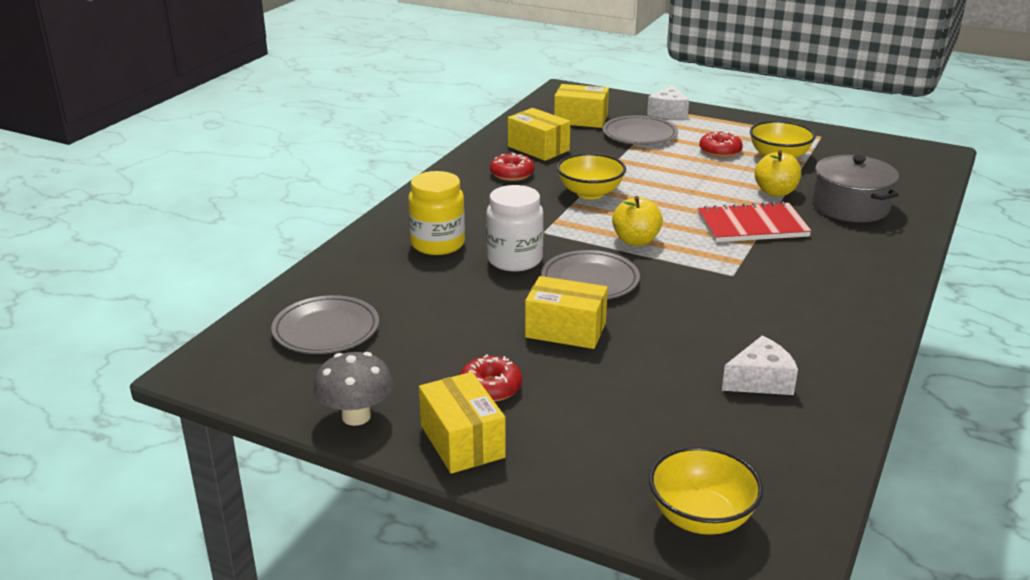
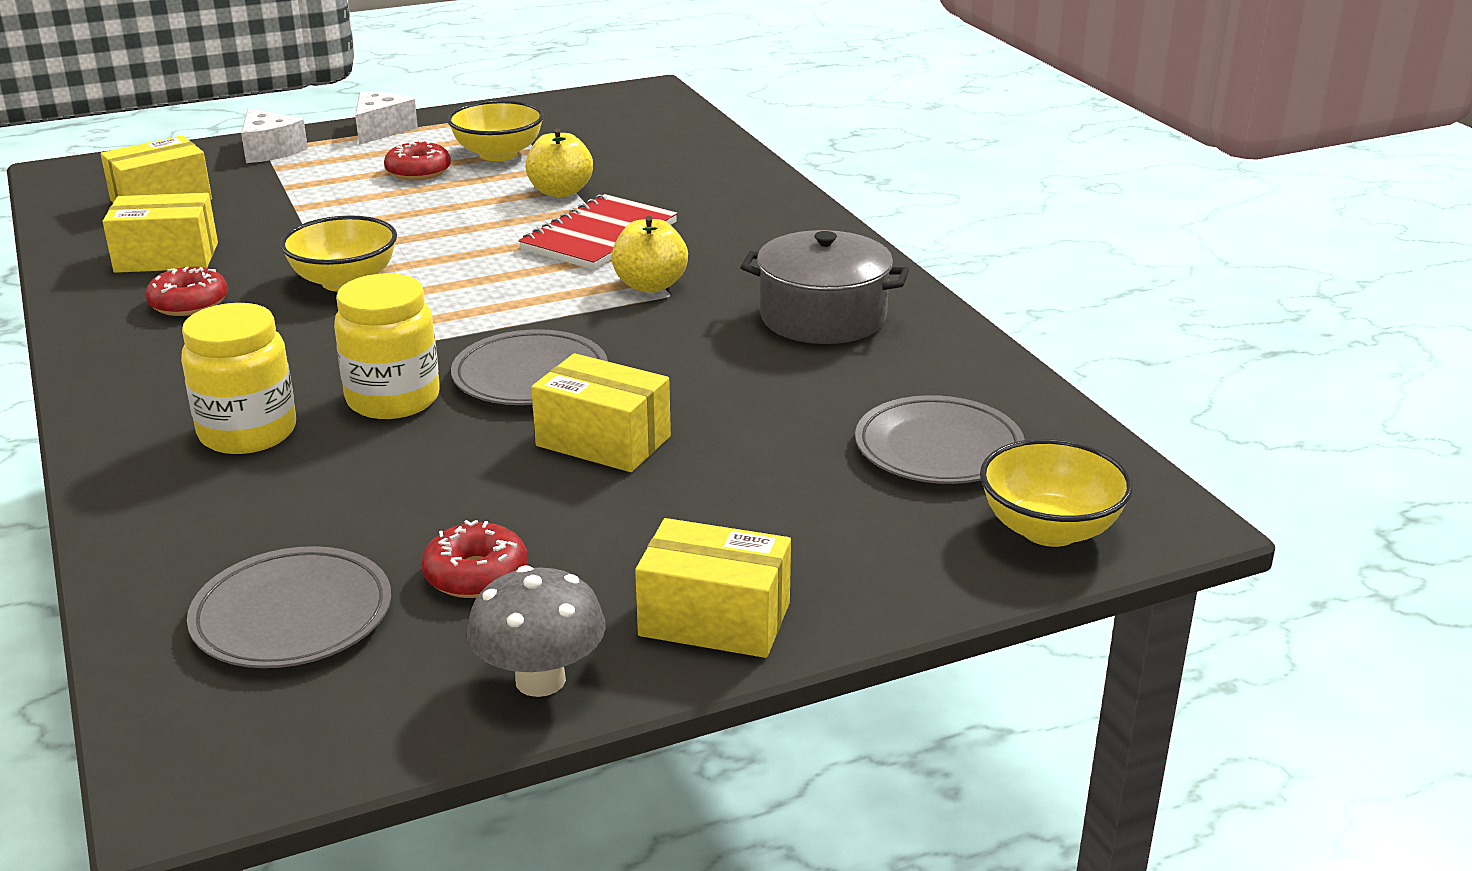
camera: 50 degrees left, 0 degrees up
(490, 387) = (637, 547): red donut -> red donut (476, 575)
(514, 260) = (393, 399): white jar -> yellow jar
(565, 330) = (603, 441): yellow box -> yellow box turned 60 degrees clockwise
(636, 241) = (502, 309): yellow apple -> yellow apple (650, 285)
(639, 135) = (281, 190): grey plate -> grey plate (938, 448)
(760, 381) = (877, 380): white cheese -> white cheese (381, 130)
(850, 206) = (660, 176): grey pot -> grey pot (823, 317)

